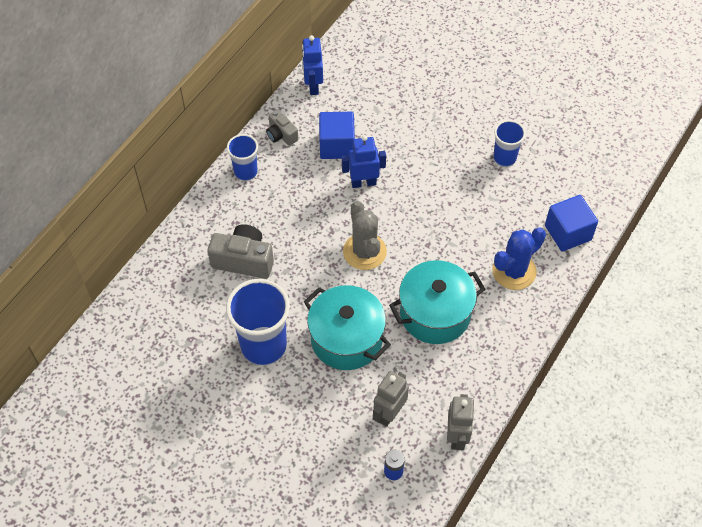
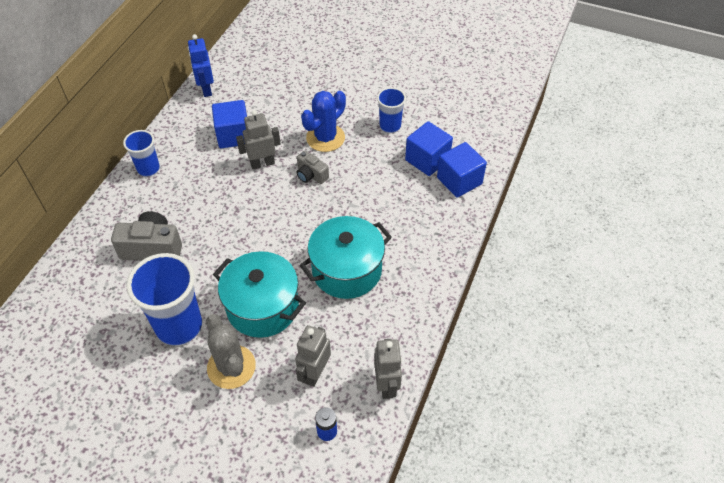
camera: 10 degrees left, 5 degrees down
(281, 135) = (180, 133): grey camera -> grey camera (311, 175)
(363, 182) = (262, 163): blue robot -> grey robot
(364, 251) = (271, 223): grey cactus -> grey cactus (231, 367)
(514, 271) = (416, 221): blue cactus -> blue cactus (325, 138)
(538, 203) = (427, 160): none -> blue cube

